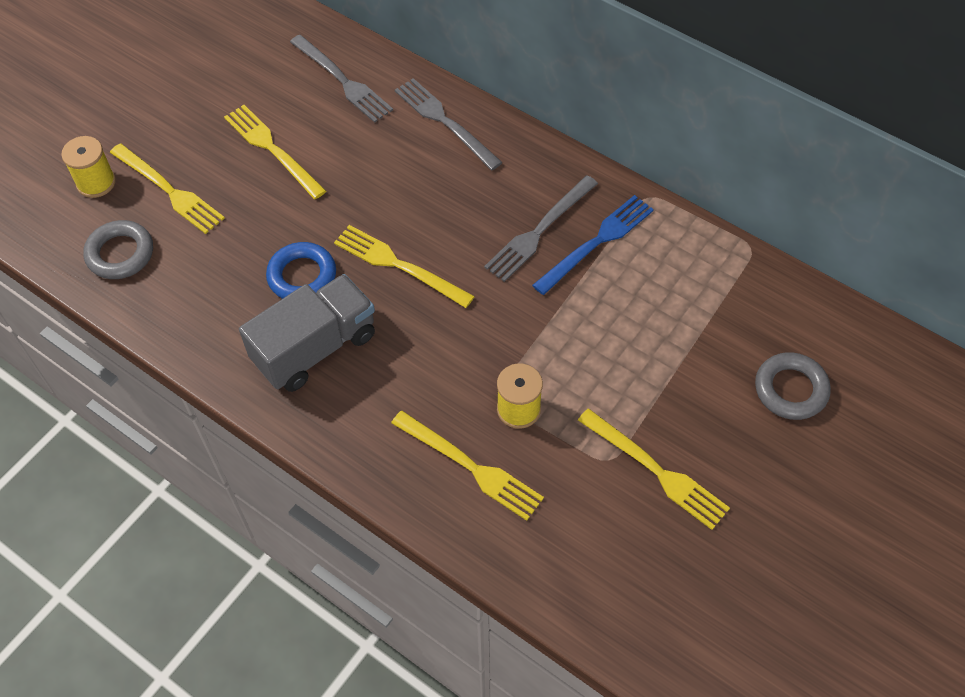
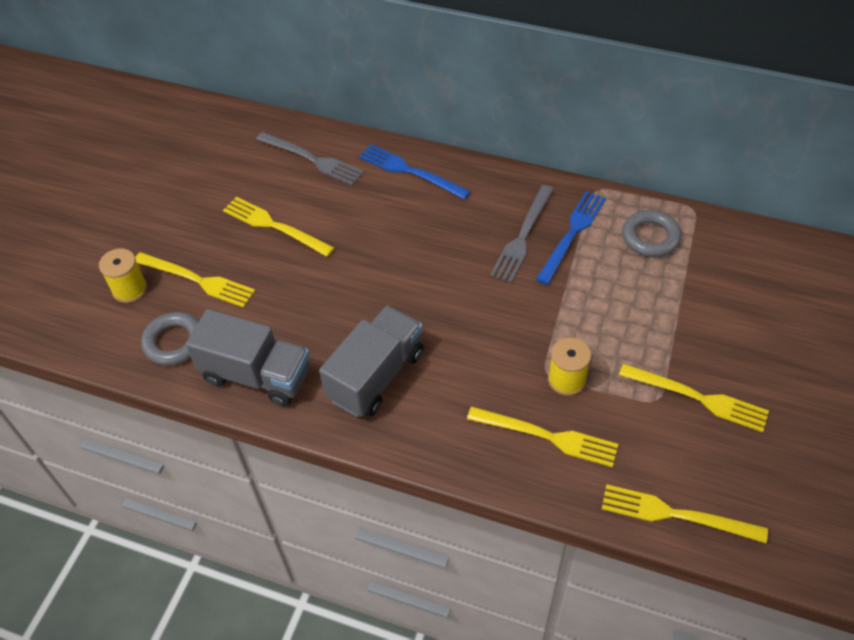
camera: 15 degrees left, 5 degrees down
(191, 313) = (257, 375): none -> grey truck
(302, 276) = (341, 320): blue ring -> none
(399, 265) = (420, 291): yellow fork -> yellow fork (676, 514)
(445, 122) = (410, 171): grey fork -> blue fork
(790, 389) = (772, 307): grey ring -> grey ring (650, 237)

